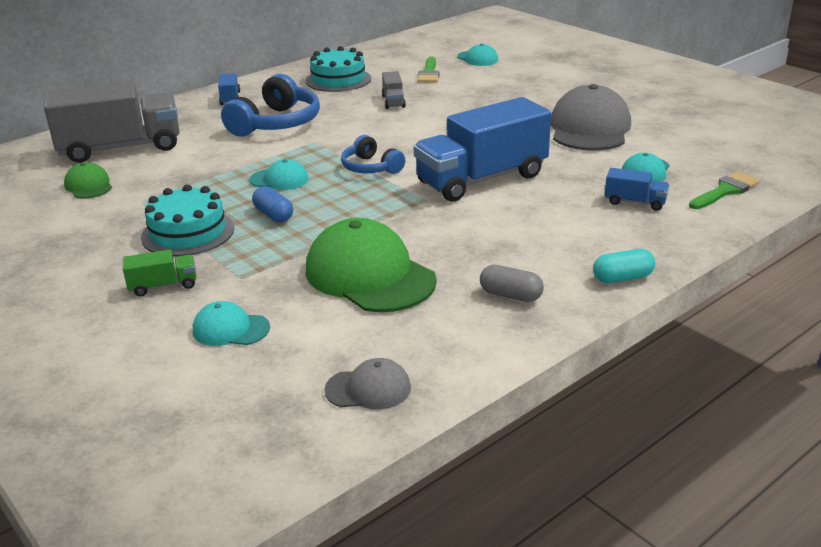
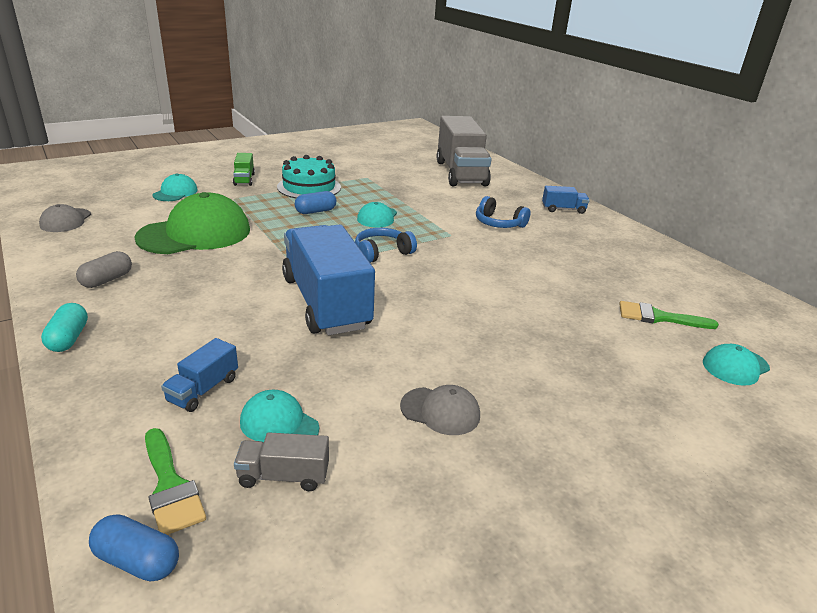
camera: 95 degrees right, 0 degrees up
(88, 185) = (399, 165): green cap -> none
(276, 123) = (498, 223): blue headphones -> blue headphones, size x0.59
(338, 80) = (623, 260): turquoise cake -> none
(393, 101) = (554, 282): grey truck -> grey truck (283, 476)
(589, 128) = (440, 411): grey cap -> grey cap, size x0.49
(777, 186) = (137, 561): none -> blue capsule

